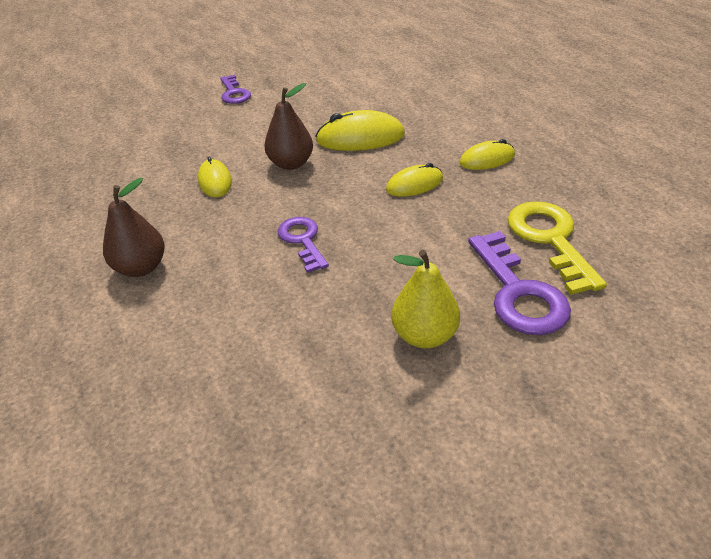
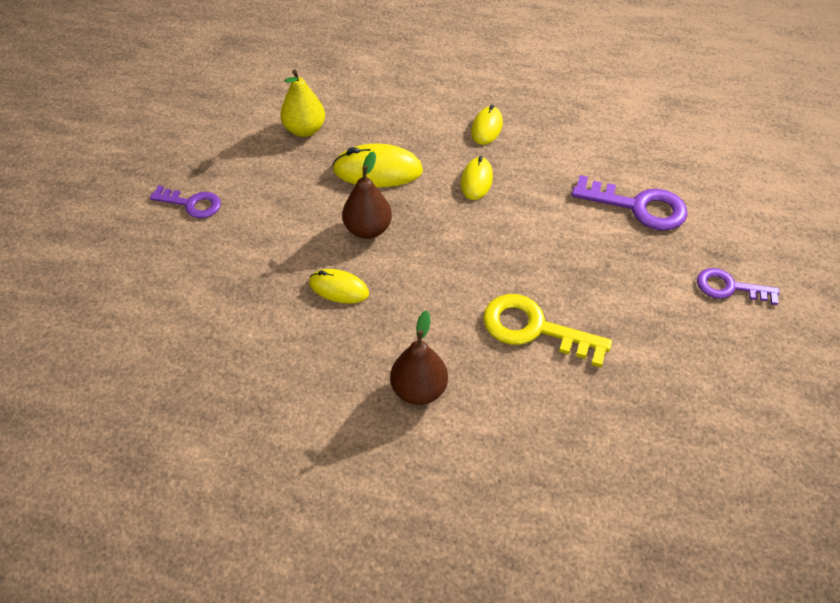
camera: 55 degrees left, 10 degrees up
(302, 240) = (481, 276): purple key -> purple key (729, 287)
(360, 138) = (377, 170): yellow mouse -> yellow mouse turned 60 degrees clockwise
(424, 335) = (639, 271): yellow pear -> yellow pear (305, 130)
(550, 239) = (603, 160): yellow key -> yellow key (534, 329)

